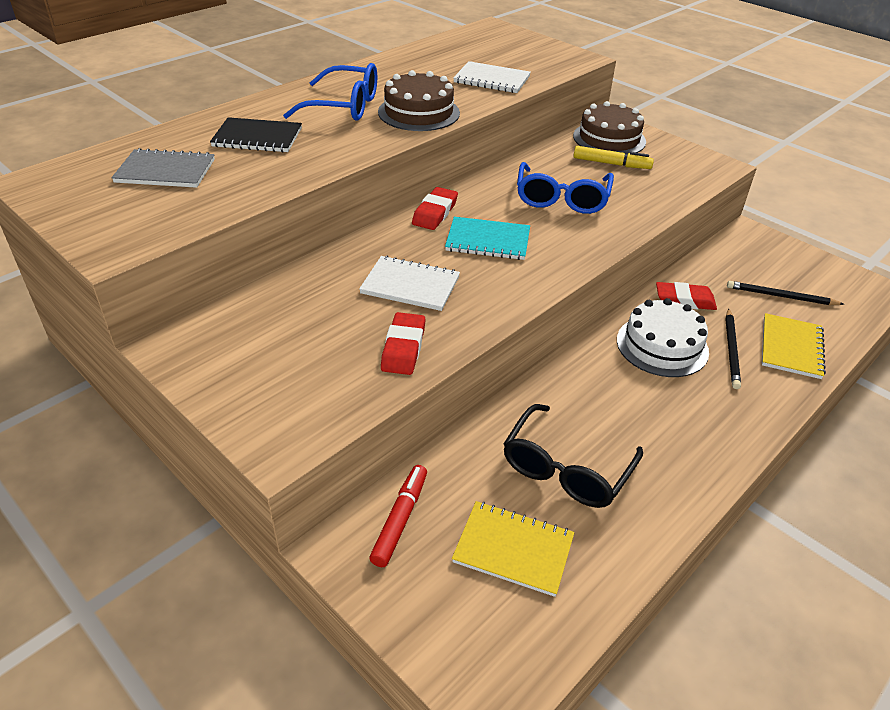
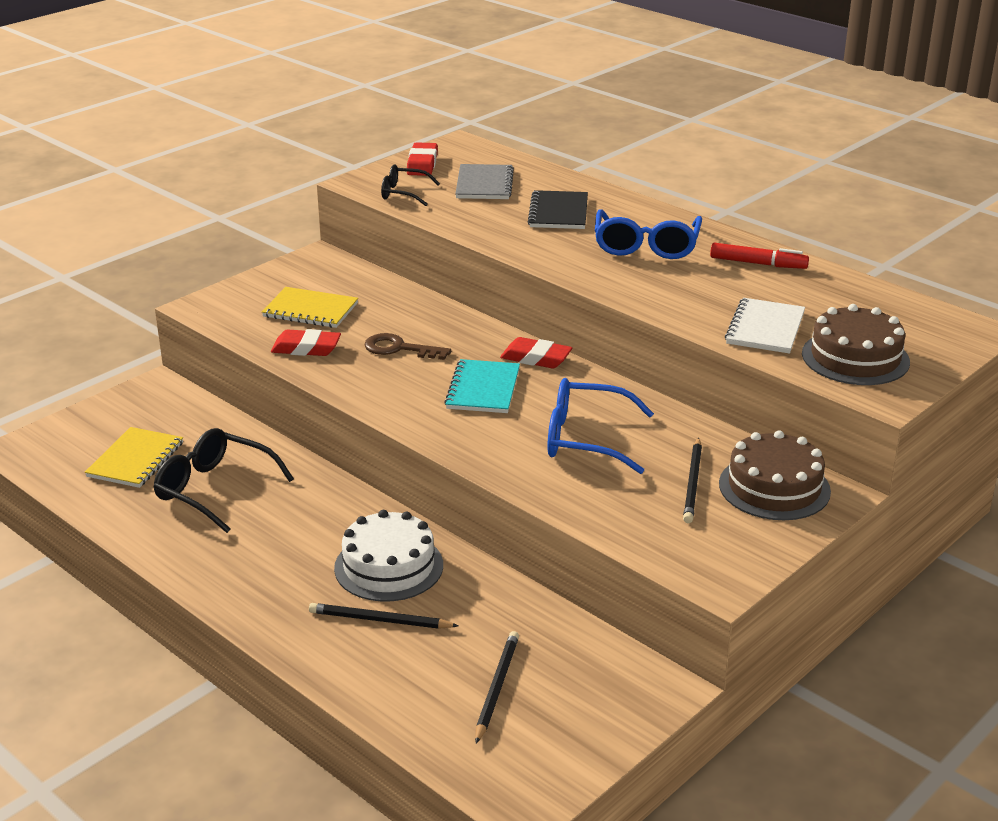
camera: 90 degrees right, 10 degrees down
(163, 220) = (403, 193): none -> black glasses
(400, 519) = (178, 409): red marker -> red marker (758, 263)
(410, 285) = (399, 348): white notebook -> brown key
(419, 112) = (645, 285): brown cake -> brown cake (855, 357)
(611, 164) = (693, 483): yellow marker -> black pencil
(684, 300) = (480, 596): red eraser -> red eraser (422, 164)
(791, 347) = (384, 673): yellow notebook -> yellow notebook (310, 310)

